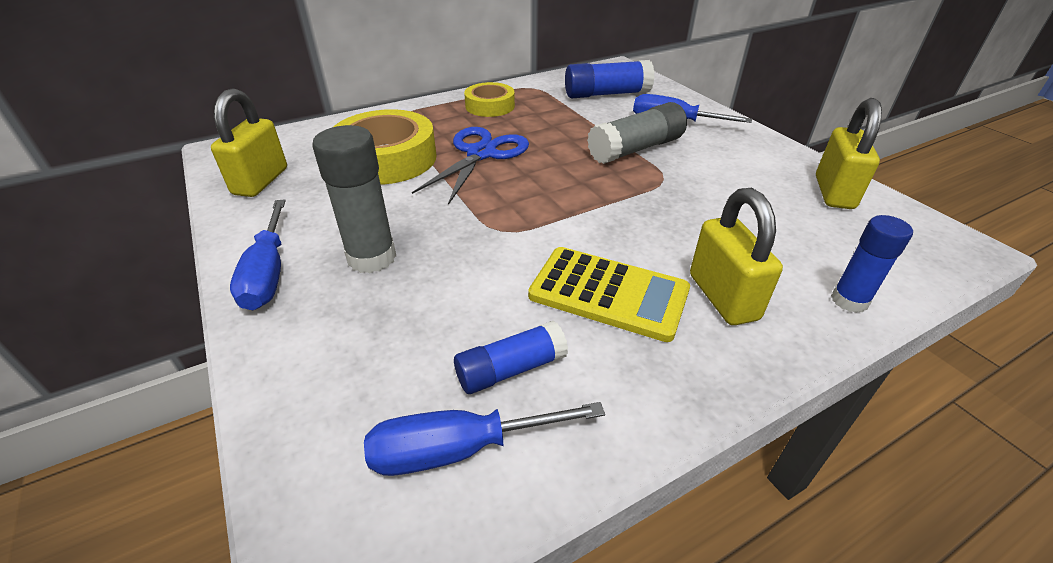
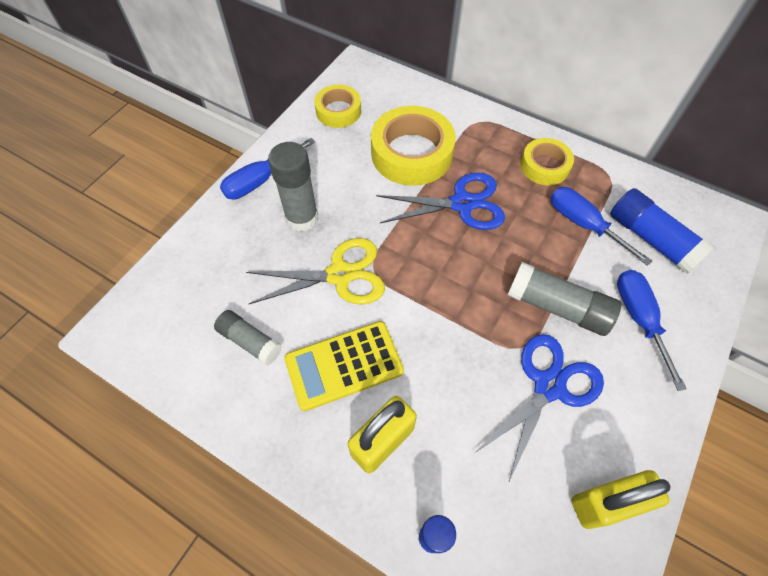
camera: 60 degrees right, 20 degrees up
(261, 181) = (338, 111): yellow padlock -> yellow tape
(459, 449) = (187, 345): blue screwdriver -> blue screwdriver (583, 224)
(485, 256) = (340, 275): none -> yellow scissors
(510, 369) = (250, 341): blue glue stick -> grey glue stick
(608, 293) = (344, 365): yellow calculator -> yellow calculator turned 75 degrees clockwise
(711, 179) = (549, 386): none -> blue scissors

